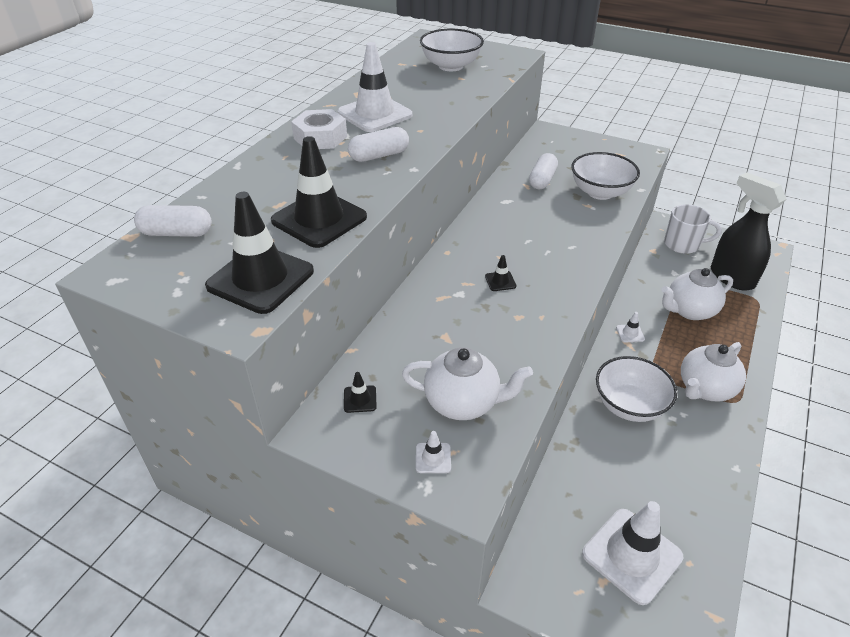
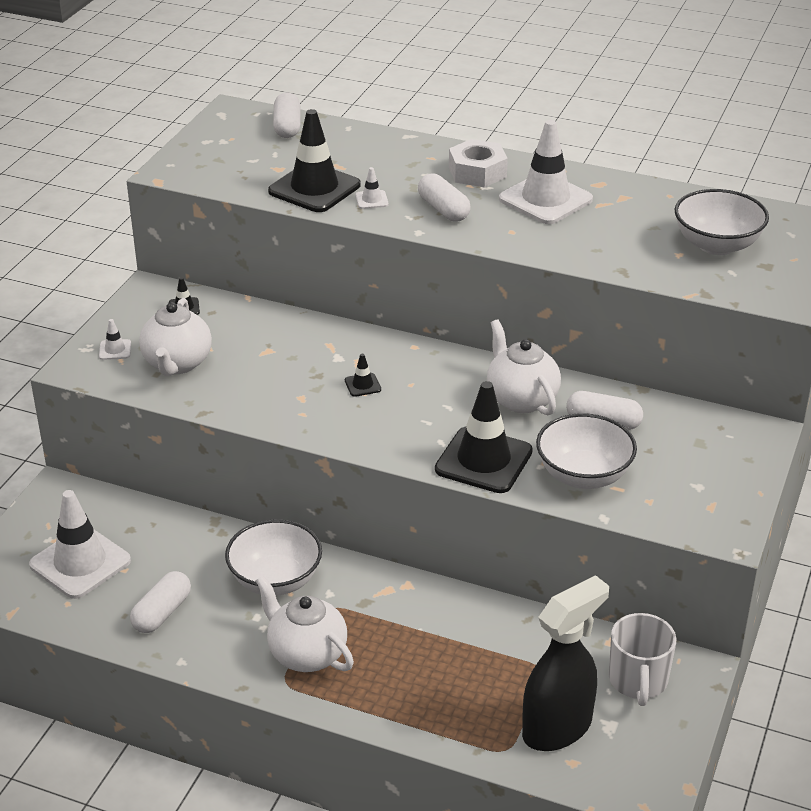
camera: 85 degrees right, 5 degrees down
(260, 279) = (222, 172): black traffic cone -> black traffic cone (483, 460)
(630, 333) = (406, 594): white traffic cone -> white traffic cone (371, 200)
(684, 483) = (162, 613): none -> white capsule
(689, 311) = (464, 663): white teapot -> white teapot (521, 399)

